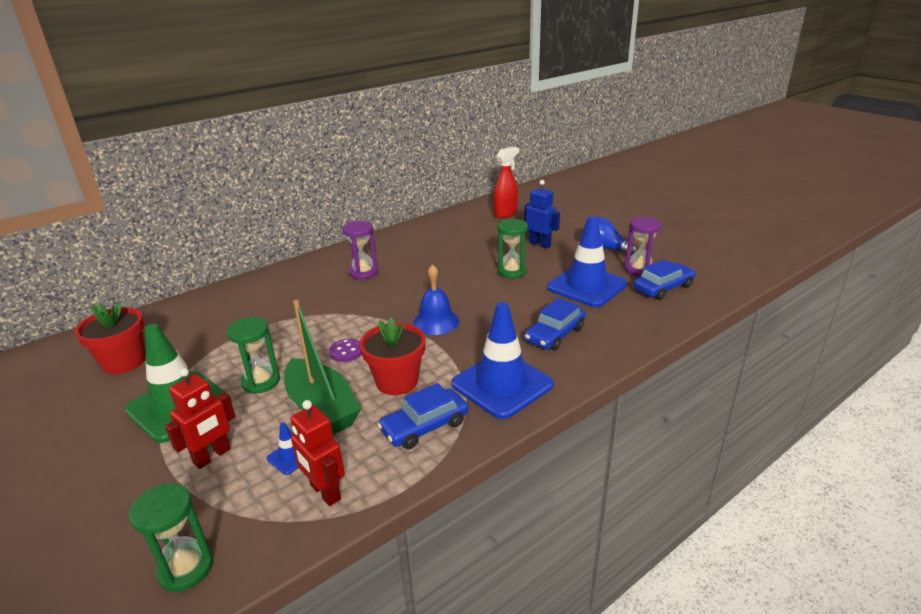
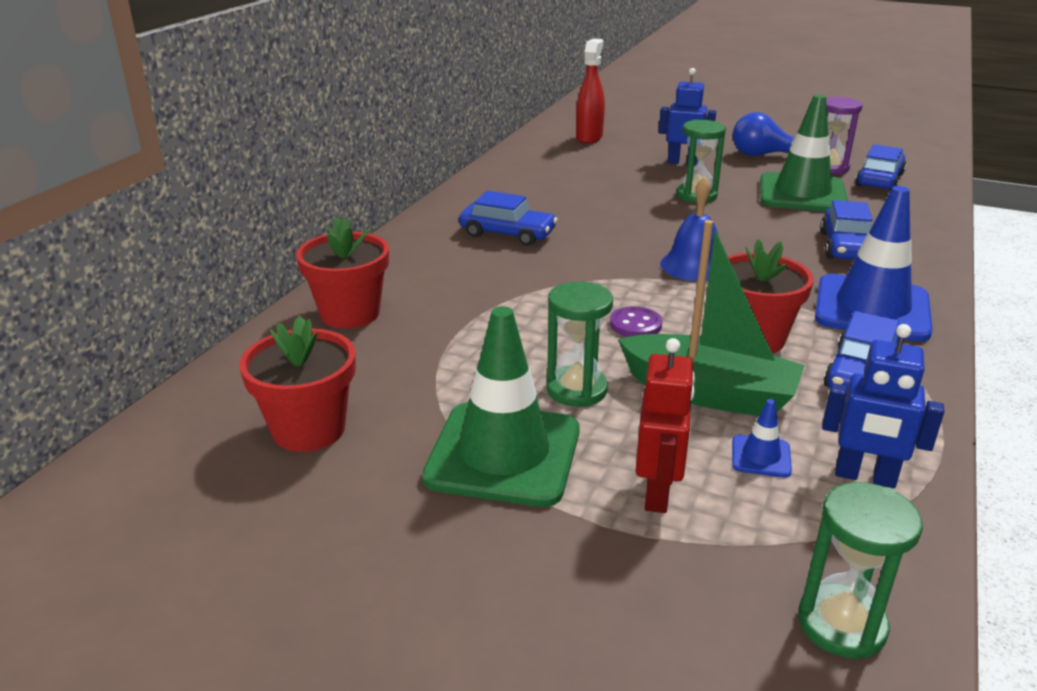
camera: 30 degrees left, 0 degrees up
(223, 302) = (350, 313): none -> red flower pot
(325, 492) = (865, 477): red robot -> blue robot
(363, 272) = (507, 233): purple hourglass -> blue car
(587, 286) = (802, 194): blue traffic cone -> green traffic cone

